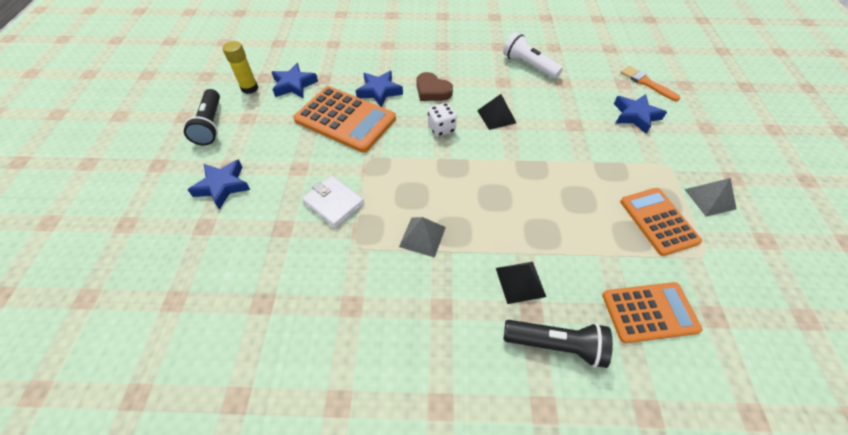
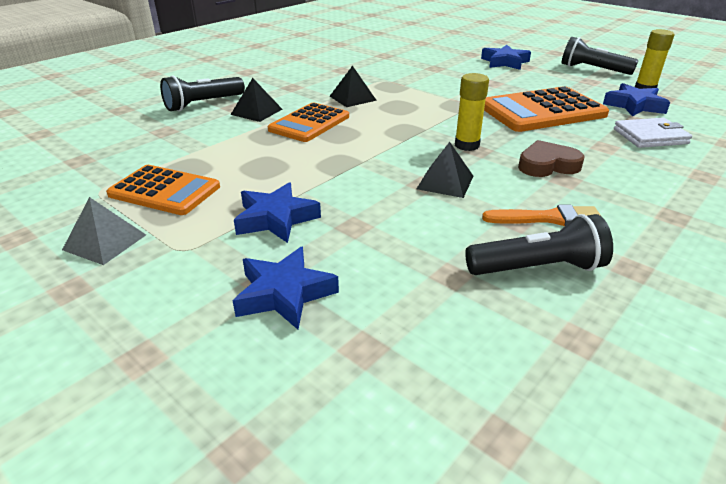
camera: 130 degrees right, 20 degrees down
(334, 203) = (434, 84): white wallet -> white wallet (650, 136)
(379, 91) = (578, 137): blue star -> blue star (276, 218)
(422, 236) = (352, 98): grey pyramid -> black pyramid
(441, 129) = (467, 145): white dice -> yellow glue stick
(528, 65) = (537, 268): white flashlight -> black flashlight
(646, 83) = (326, 385): orange brush -> orange brush (548, 218)
(649, 312) = (142, 139): orange calculator -> orange calculator (309, 123)

